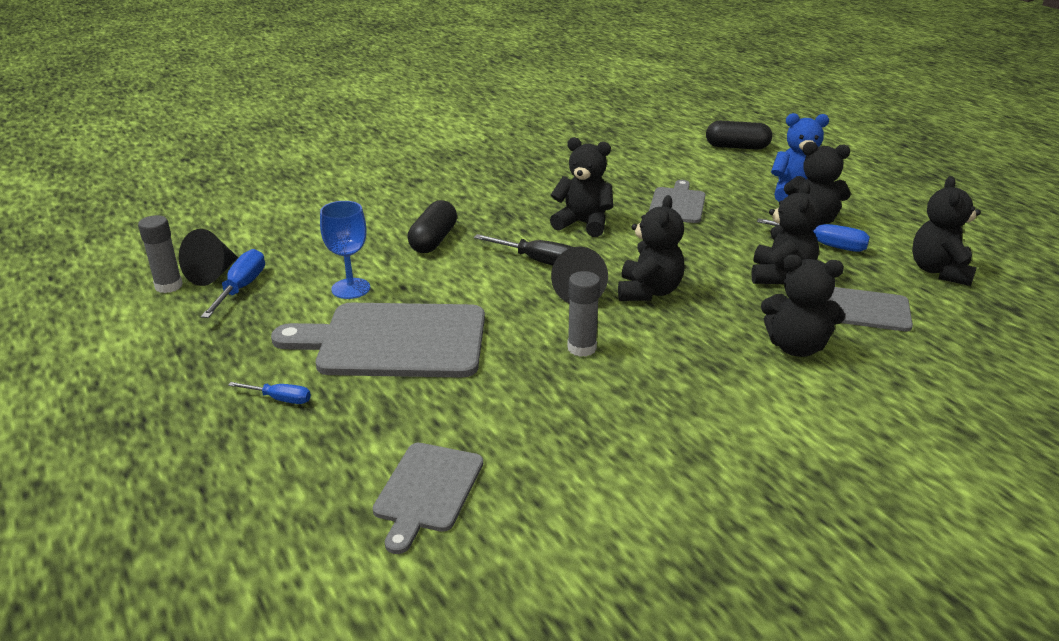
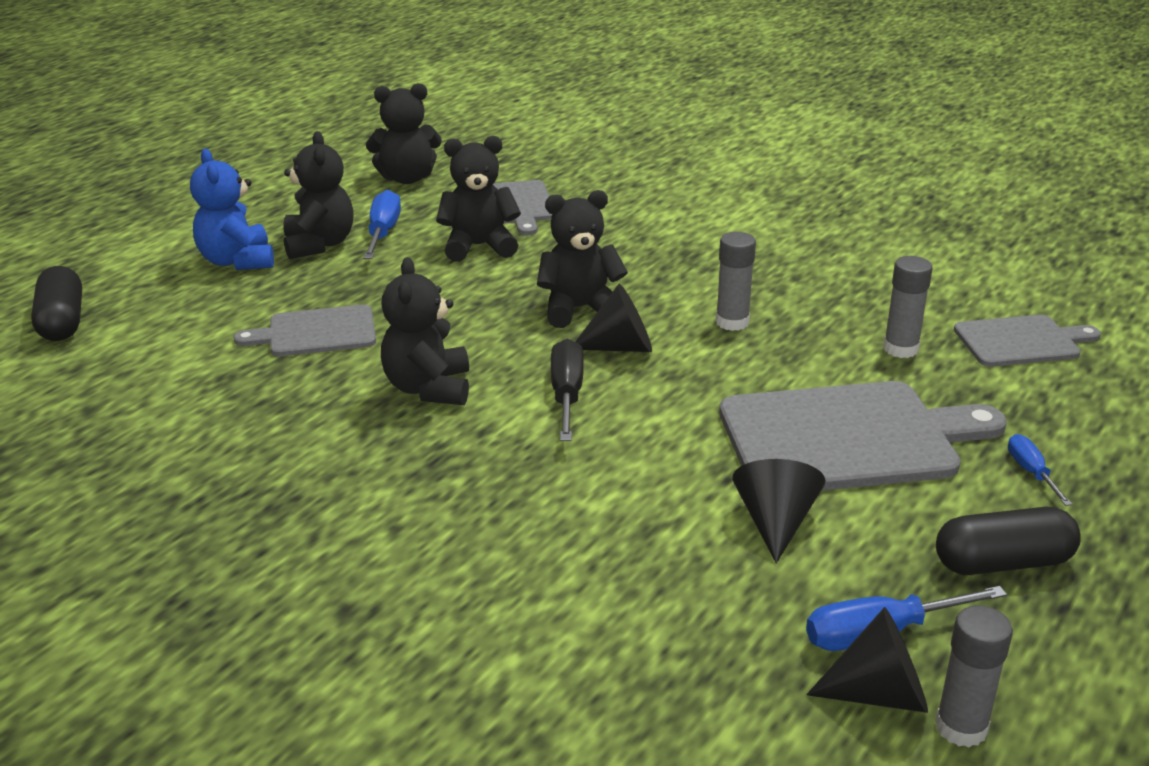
camera: 115 degrees left, 0 degrees up
(351, 288) = (775, 522): blue goblet -> black cone
(395, 341) = (846, 438): grey cutting board -> grey cutting board turned 75 degrees counterclockwise
(433, 240) = (575, 501): black capsule -> black capsule (1003, 563)
(476, 414) = (900, 349): none -> grey glue stick
(796, 347) = (619, 225): black teddy bear -> none

